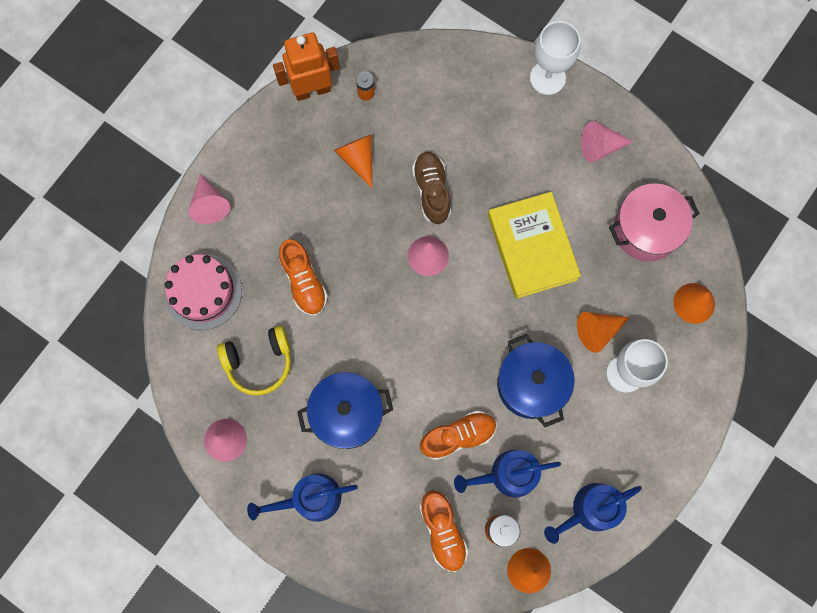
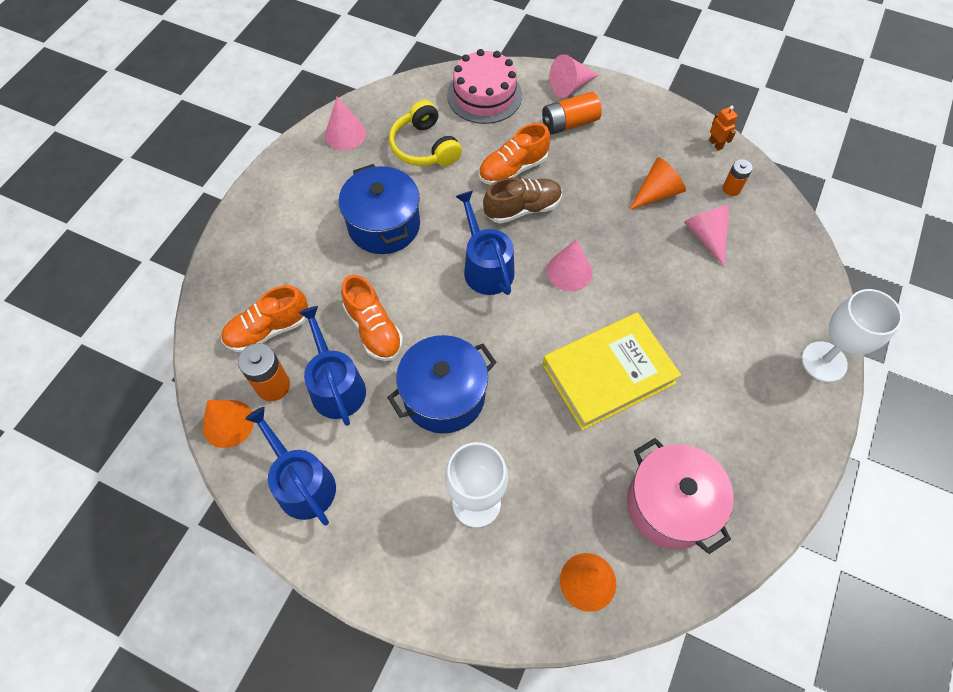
camera: 80 degrees right, 15 degrees down
(258, 217) = (569, 123): none -> orange battery
(310, 499) = (294, 208): blue watering can -> blue watering can (486, 267)
(312, 90) = (716, 144): orange robot -> orange robot, size x0.43
(432, 191) = (643, 264): brown shoe -> brown shoe (522, 209)
(598, 331) = (523, 462): orange cone -> none
(600, 146) = (760, 434): pink cone -> pink cone (706, 236)

